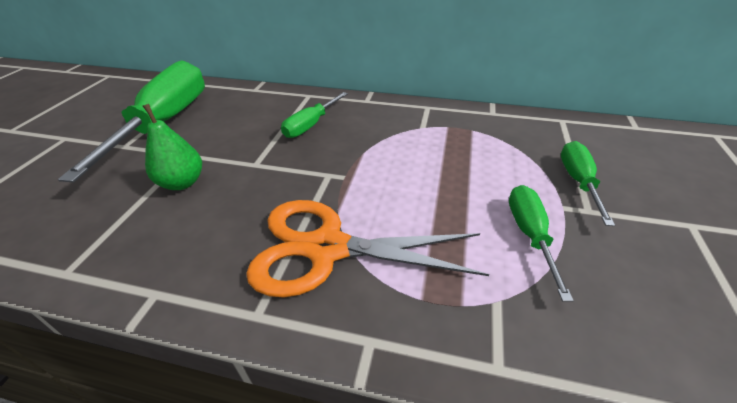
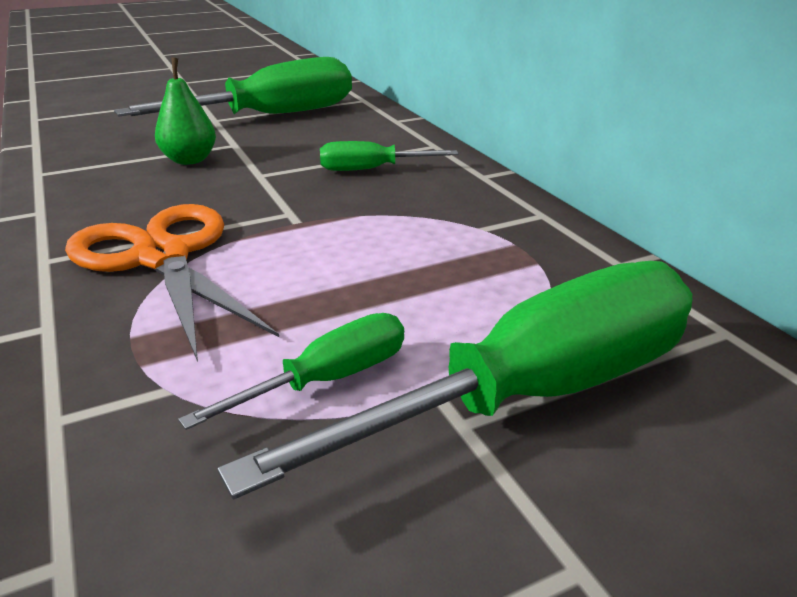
camera: 50 degrees right, 10 degrees down
(578, 182) = (533, 394): green screwdriver -> green screwdriver, size x2.05

